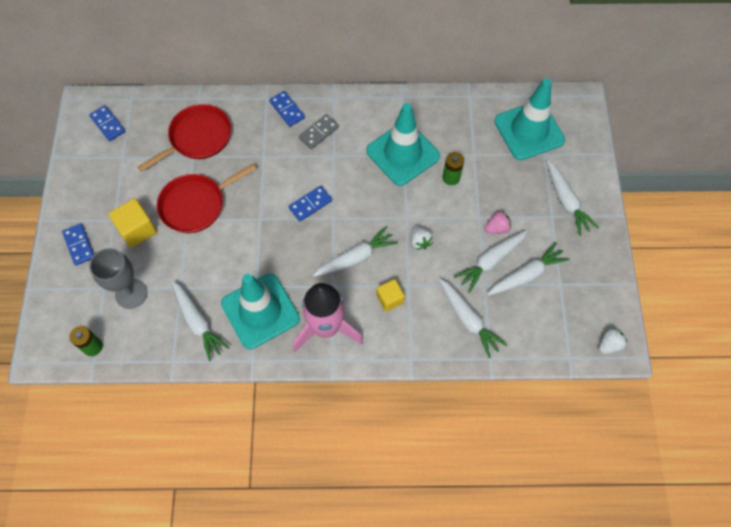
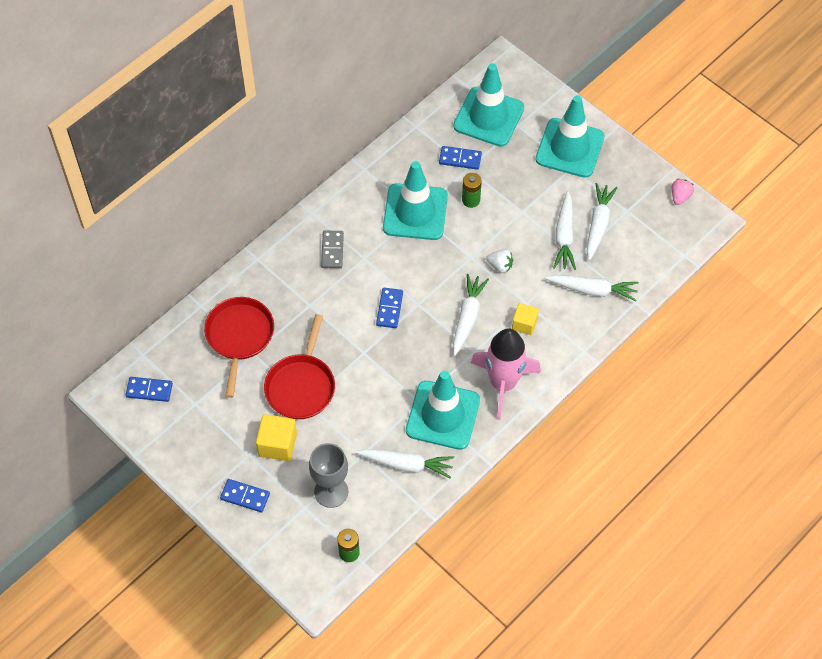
camera: 45 degrees left, 5 degrees down
(287, 110) = (285, 254): blue domino -> blue domino (460, 159)
(497, 228) = (543, 209): pink strawberry -> pink strawberry (680, 196)
(566, 201) = (569, 148): white carrot -> turquoise traffic cone
(609, 344) = (700, 224): white strawberry -> none

